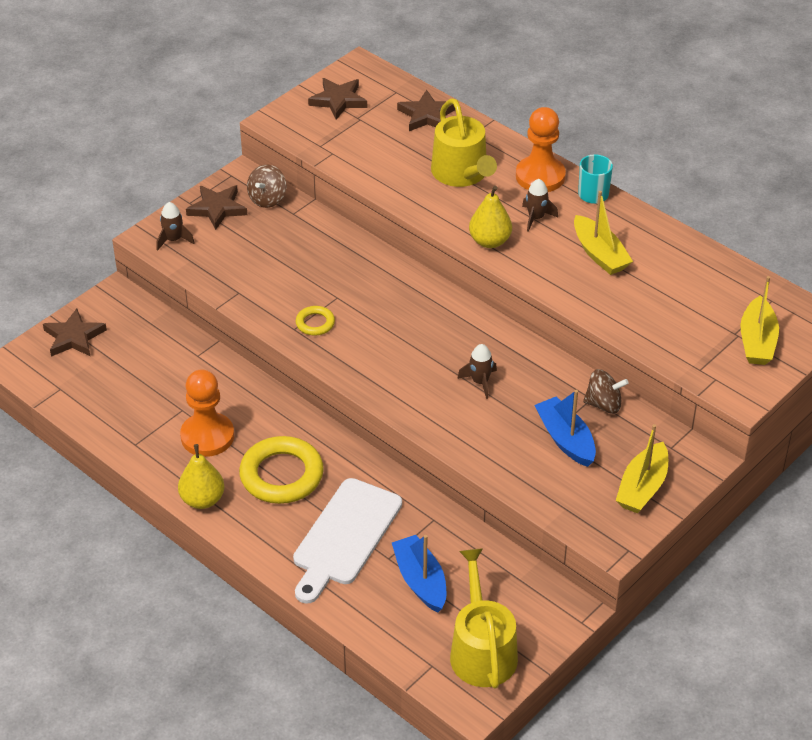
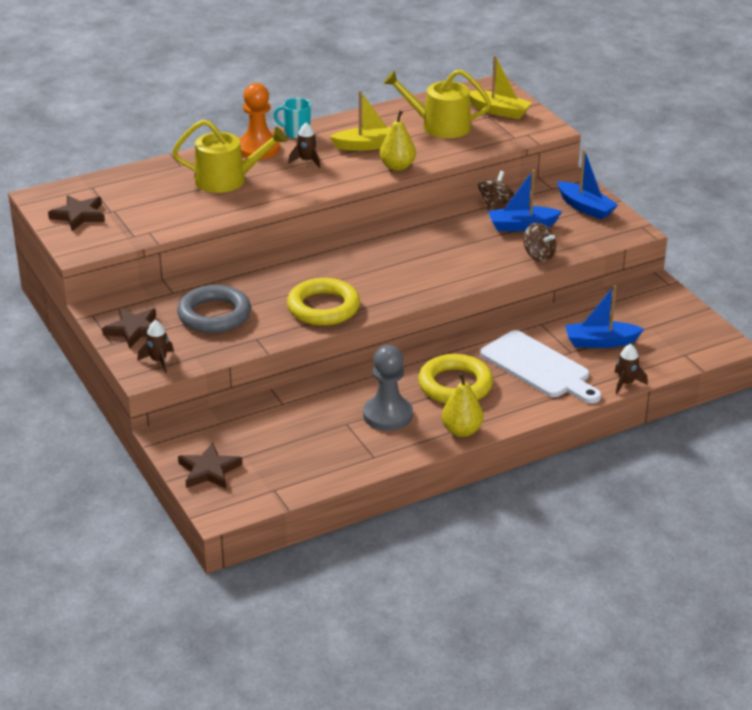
camera: 70 degrees left, 10 degrees down
(207, 436) = (388, 415): orange pawn -> grey pawn
(266, 252) = (214, 315): none -> grey ring
(267, 199) = (142, 301): brown spinning top -> brown spinning top (538, 255)
(315, 323) = (323, 307): yellow ring -> yellow ring, size x2.04
(426, 115) = (137, 180): brown star -> none
(480, 382) = (440, 247): brown rocket -> brown rocket (626, 383)
(482, 650) = (678, 330): yellow watering can -> yellow watering can (439, 126)
(490, 241) = (320, 185): yellow pear -> yellow pear (397, 167)
(642, 487) = (585, 207): yellow boat -> blue boat

